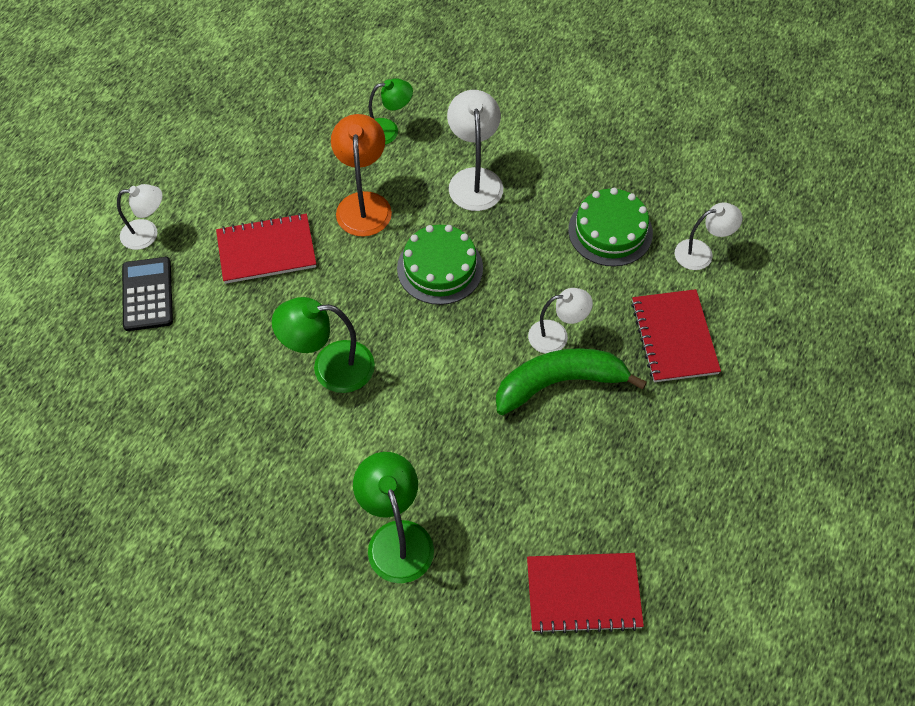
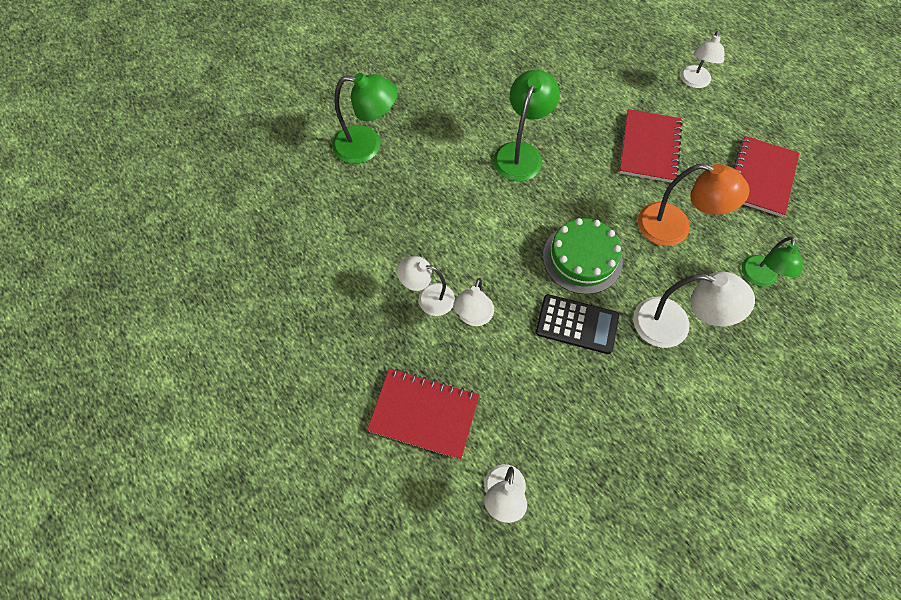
camera: 115 degrees right, 5 degrees up
(147, 294) = (636, 69): black calculator -> black calculator (577, 324)
(559, 383) = (428, 298): green banana -> white lamp
(583, 594) = (258, 236): red notebook -> red notebook (761, 177)
(610, 231) = (565, 419): green cake -> none

